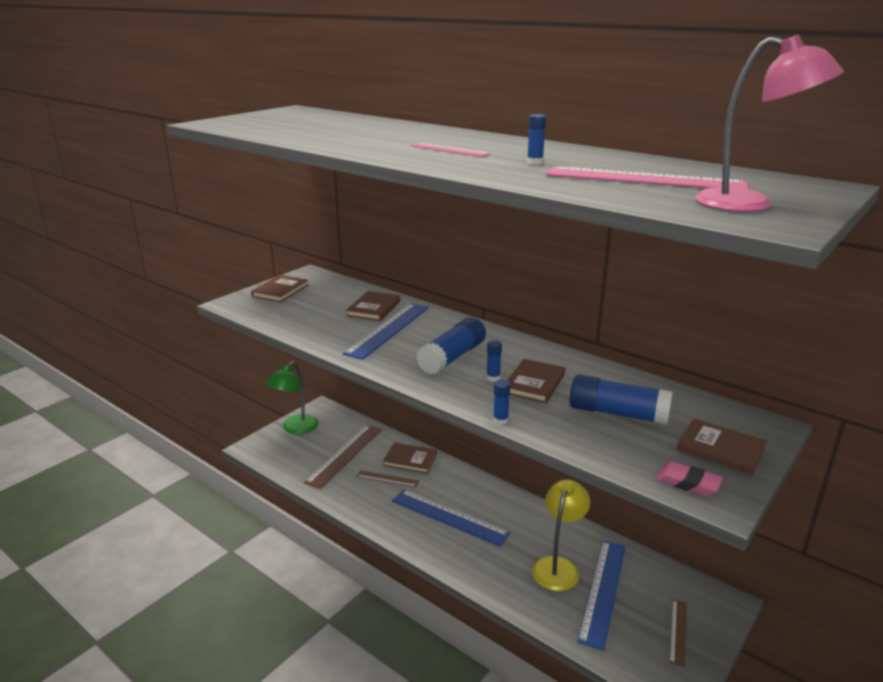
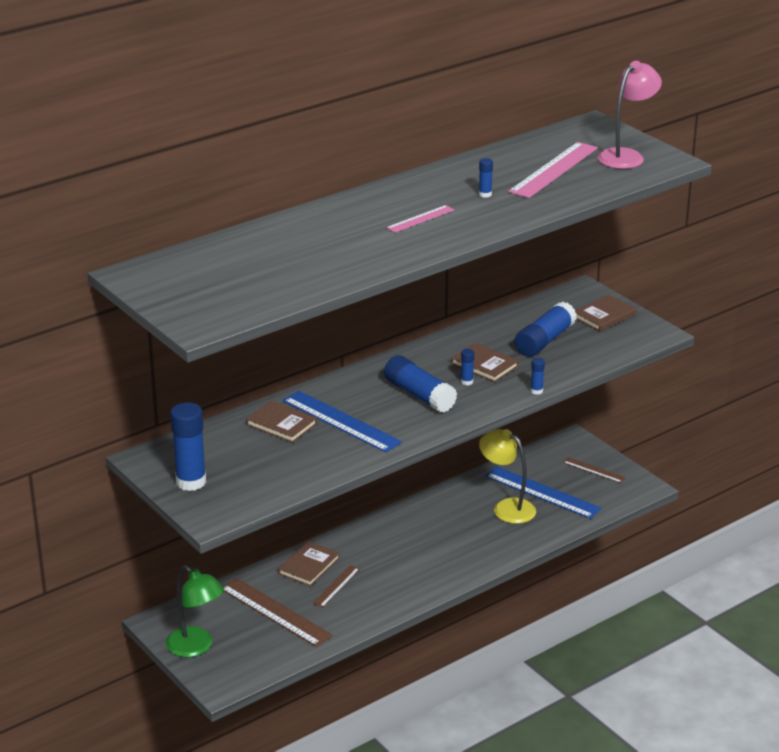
camera: 75 degrees left, 5 degrees up
(280, 291) = (191, 482): brown book -> blue glue stick
(449, 517) = (417, 555): blue ruler -> none
(688, 483) = (637, 338): pink eraser -> none

